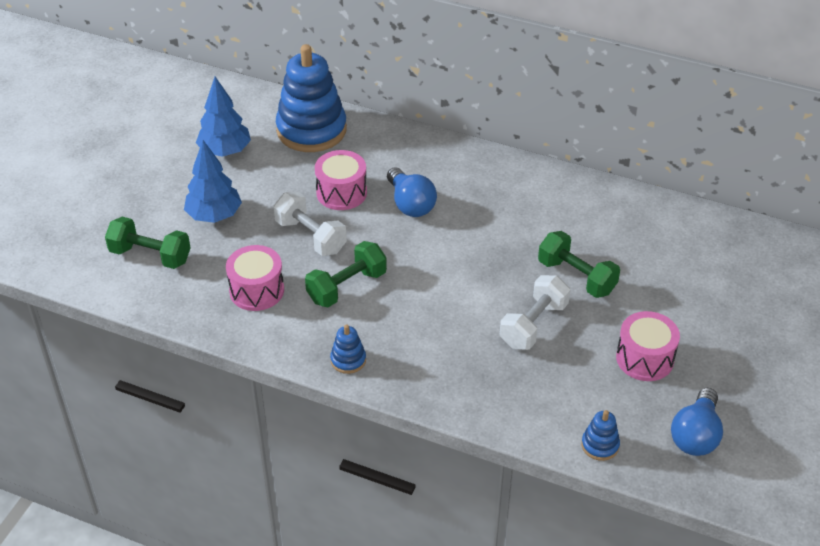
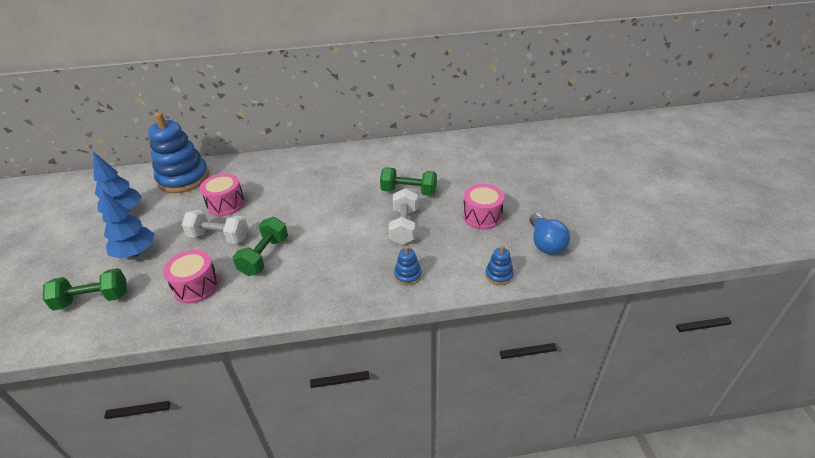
camera: 30 degrees left, 5 degrees down
(348, 360) = (295, 301): blue stacking toy -> blue stacking toy (408, 275)
(410, 204) = (278, 193): blue light bulb -> none

